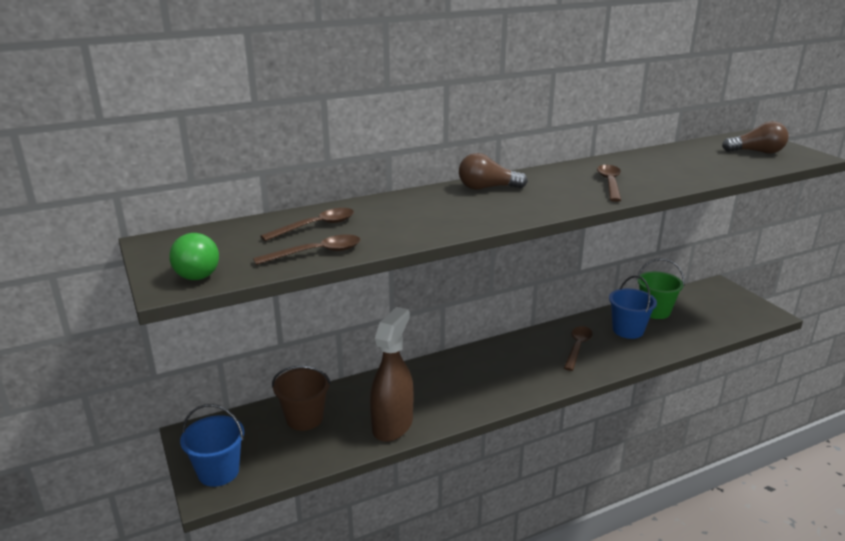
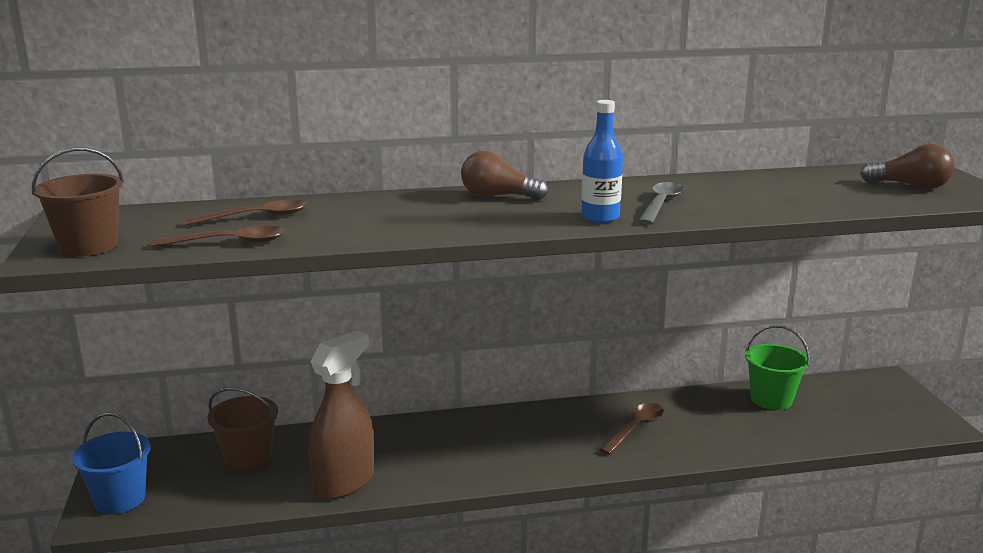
camera: 15 degrees right, 5 degrees down
(197, 270) = (88, 246): green light bulb -> brown bucket
(578, 199) = (600, 217): none -> blue bottle
(610, 183) = (661, 204): brown spoon -> grey spoon
(628, 330) = (718, 417): blue bucket -> none

